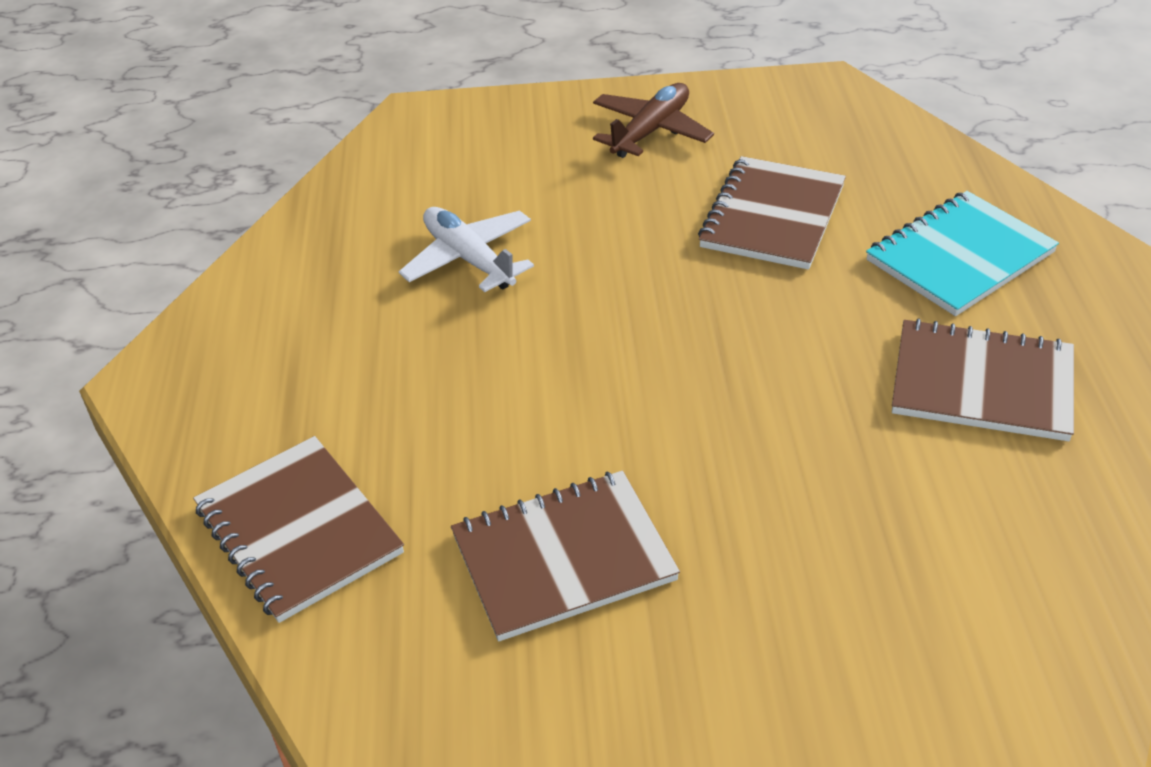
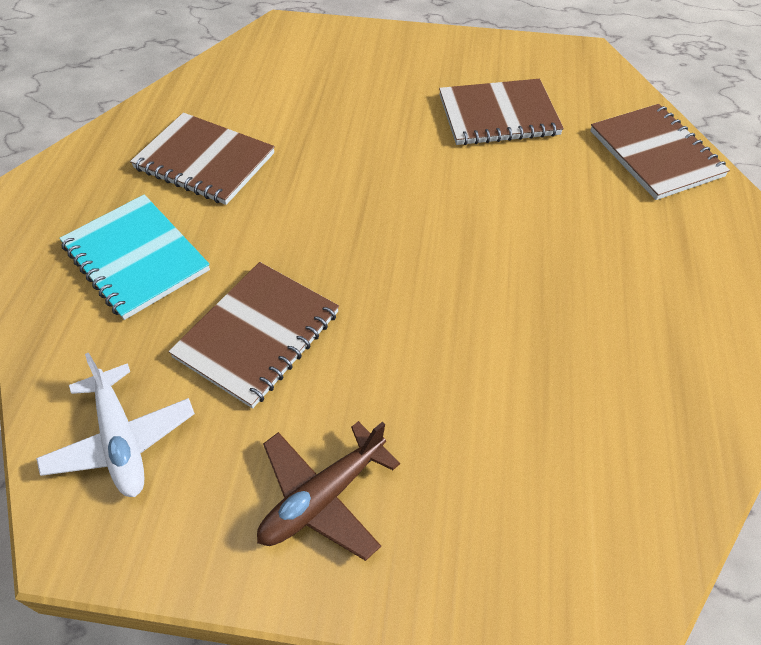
camera: 170 degrees left, 10 degrees up
(469, 259) = (546, 346): white plane -> white plane (121, 440)
(959, 257) = (136, 258): turquoise notebook -> turquoise notebook turned 75 degrees clockwise

